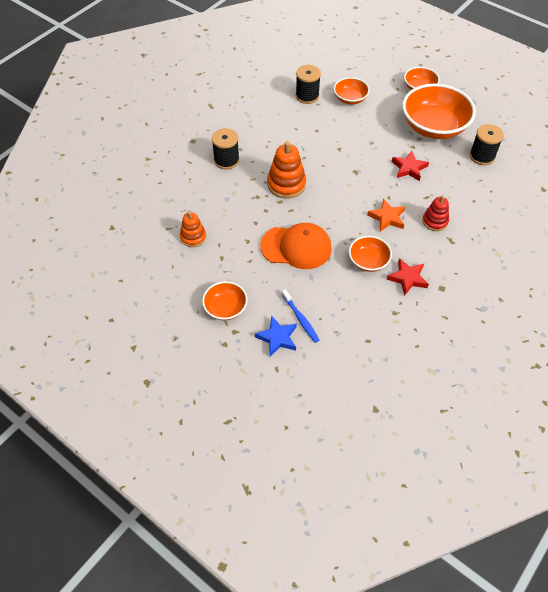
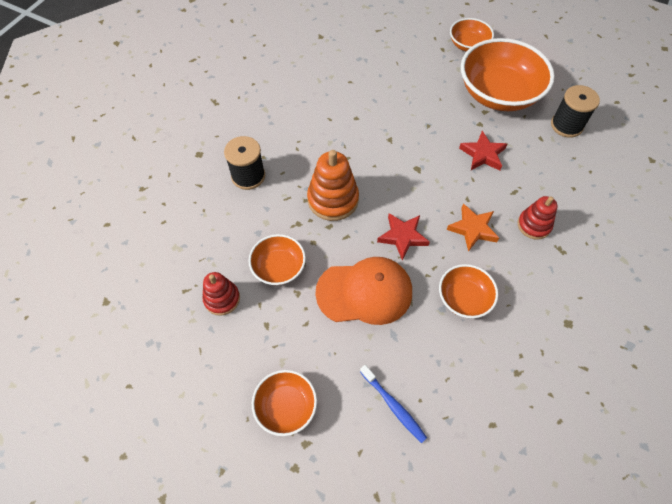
camera: 10 degrees left, 5 degrees up
(193, 237) = (222, 299): orange stacking toy -> red stacking toy
(277, 338) = (368, 443): blue star -> none
(307, 96) = (334, 73): black spool -> none
(350, 99) = (388, 70): orange bowl -> orange bowl (278, 267)
(407, 278) = (521, 316): red star -> red star (402, 236)

